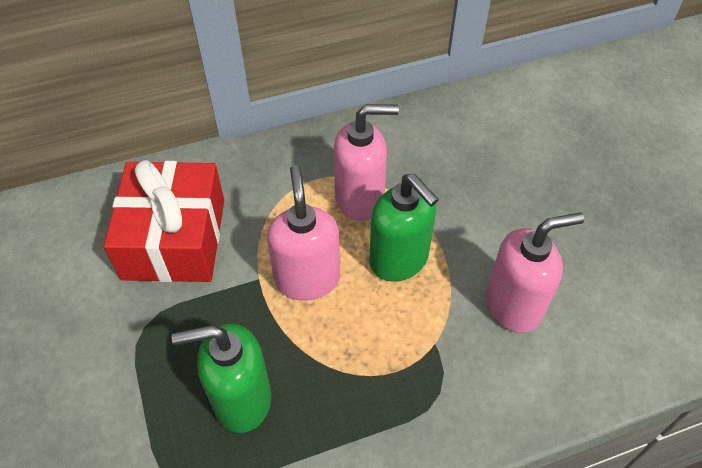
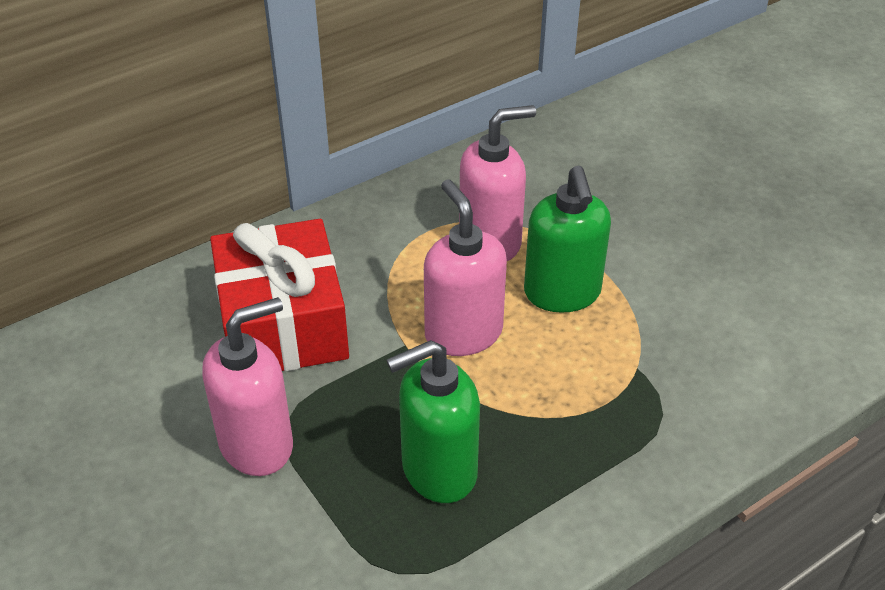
camera: 15 degrees left, 10 degrees down
(399, 260) = (562, 293): green soap dispenser -> green soap dispenser turned 45 degrees clockwise
(514, 305) = (708, 312): pink soap dispenser -> pink soap dispenser (257, 444)

